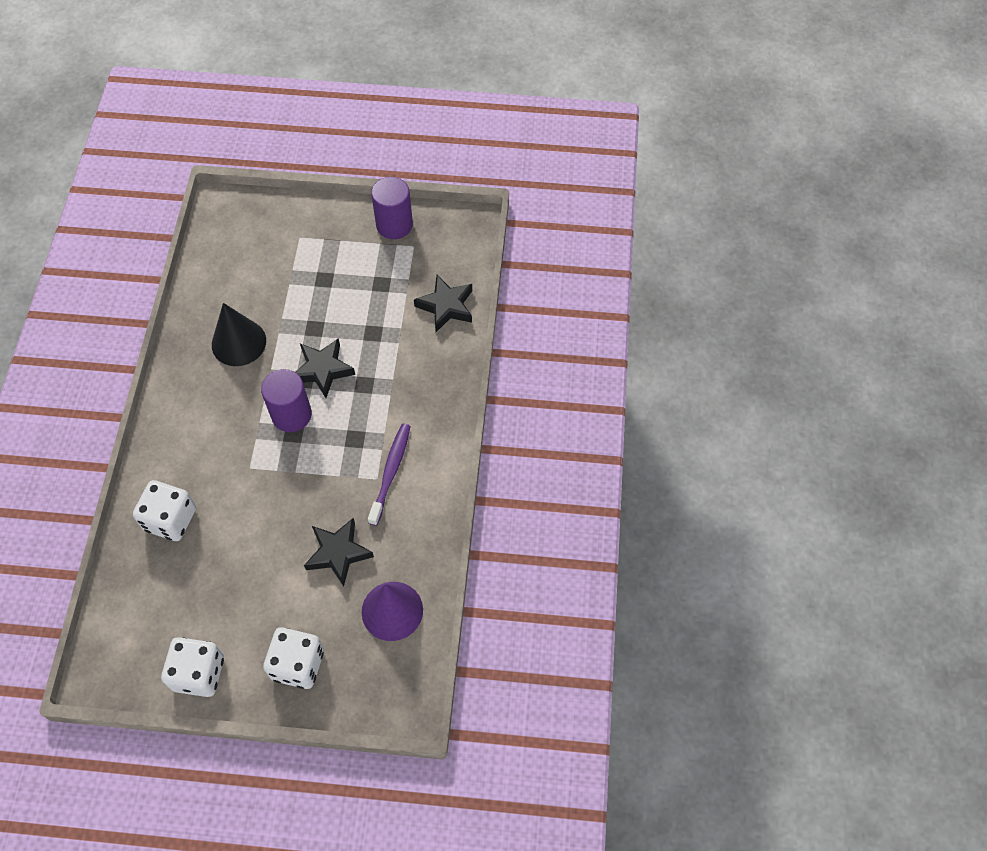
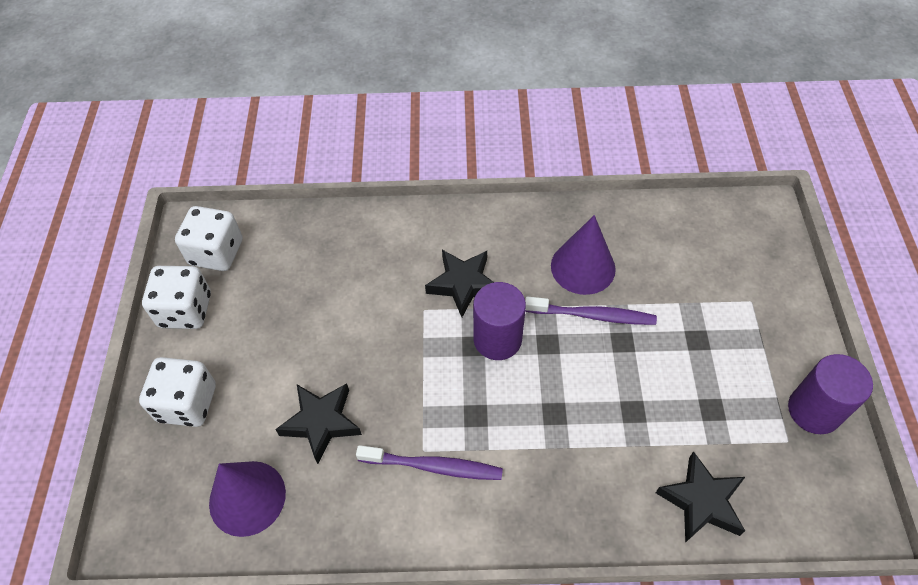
camera: 85 degrees right, 5 degrees down
(170, 519) = (356, 250): white dice -> white dice (216, 252)
(238, 342) = (583, 267): black cone -> purple cone
(286, 344) = (592, 315): none -> purple toothbrush
(323, 370) = (565, 362): black star -> black star (463, 284)

